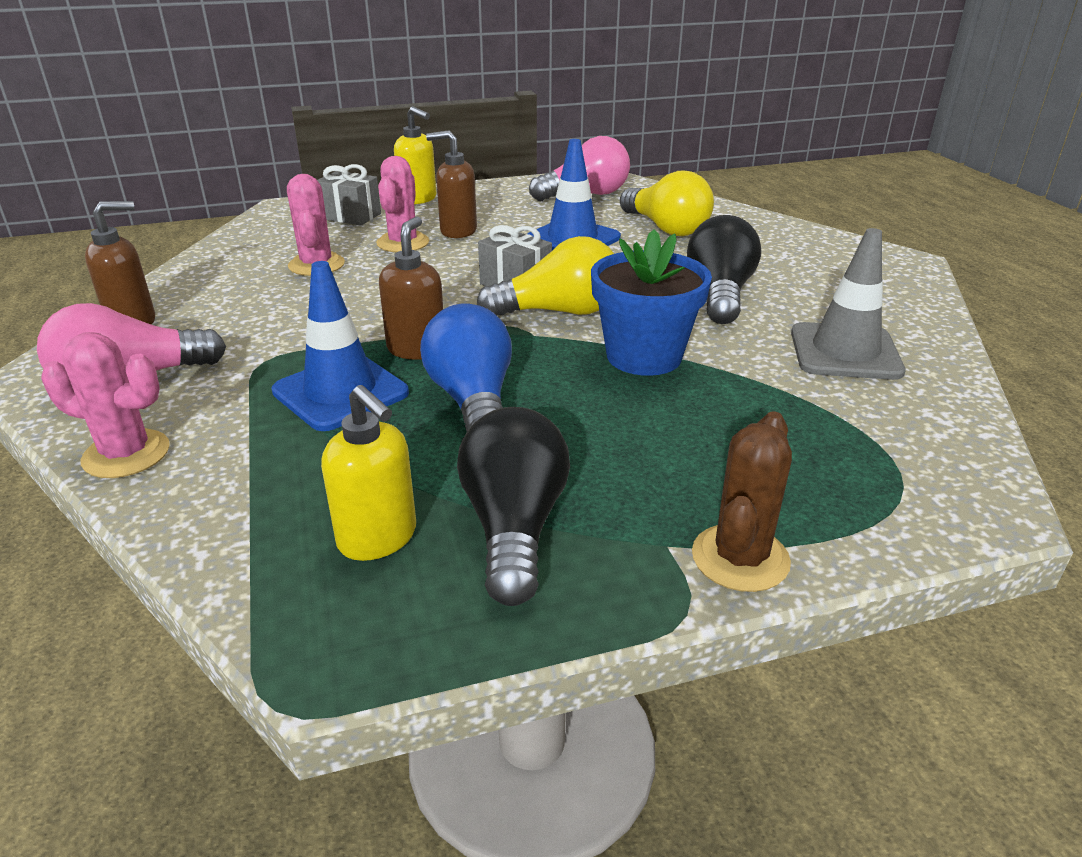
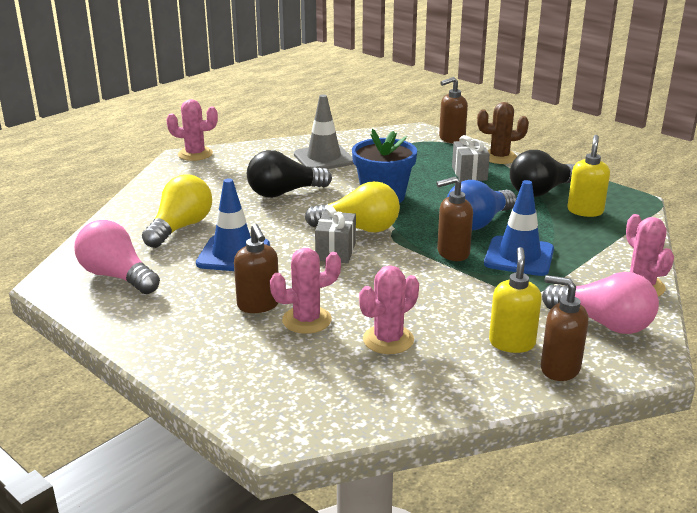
camera: 120 degrees left, 5 degrees down
(351, 216) = (268, 375): grey gift -> grey gift (469, 173)
(418, 199) = (190, 357): yellow soap dispenser -> yellow soap dispenser (512, 343)
(559, 312) = (359, 228): yellow light bulb -> yellow light bulb turned 135 degrees clockwise
(903, 534) = (451, 139): none -> brown soap dispenser
(911, 269) = (195, 154): none -> pink cactus

